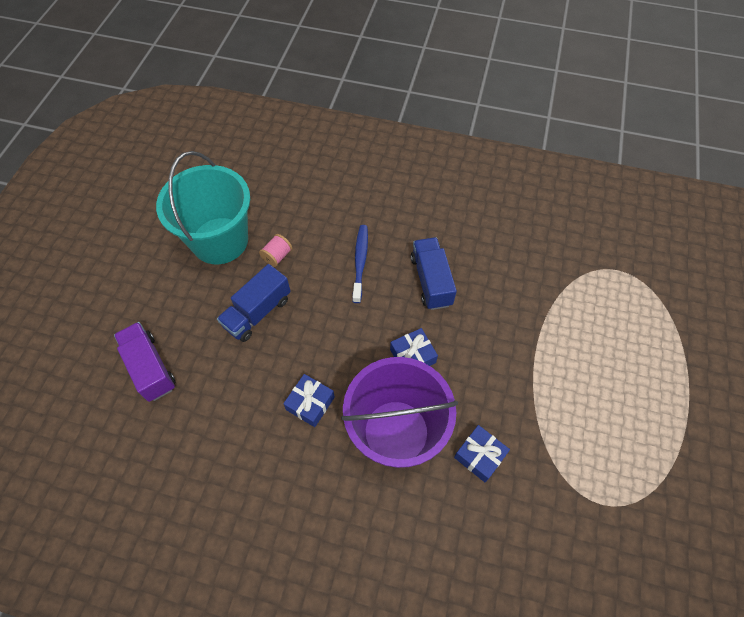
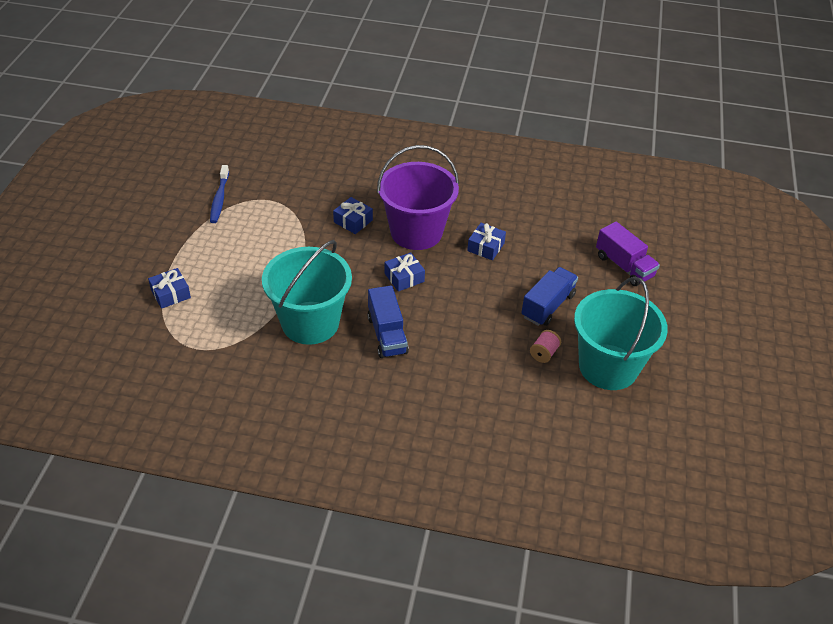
camera: 175 degrees right, 15 degrees down
(360, 262) = (458, 349): blue toothbrush -> blue toothbrush (219, 198)
(511, 297) = (310, 323): none -> turquoise bucket
(671, 338) = (170, 294): none -> blue gift

